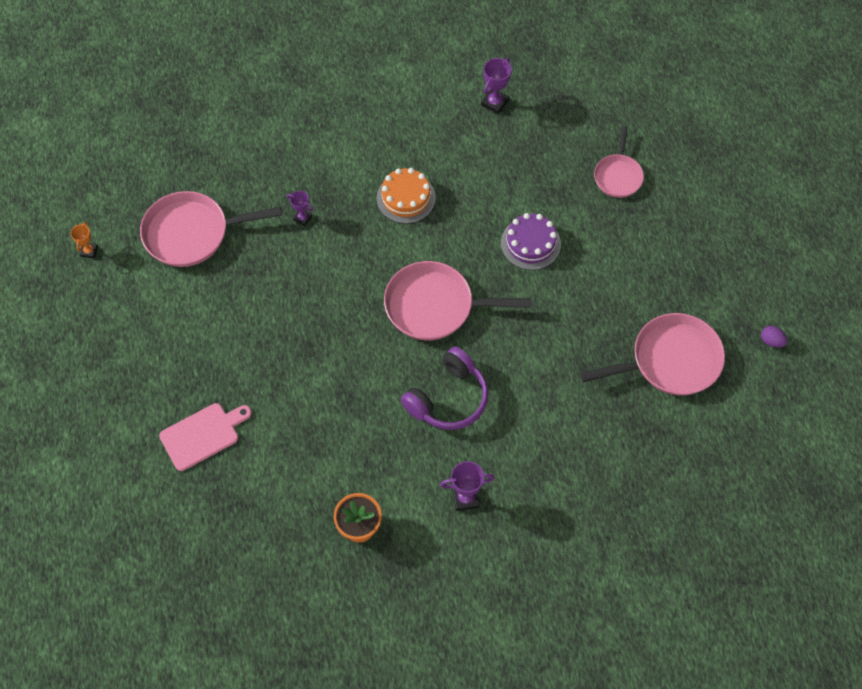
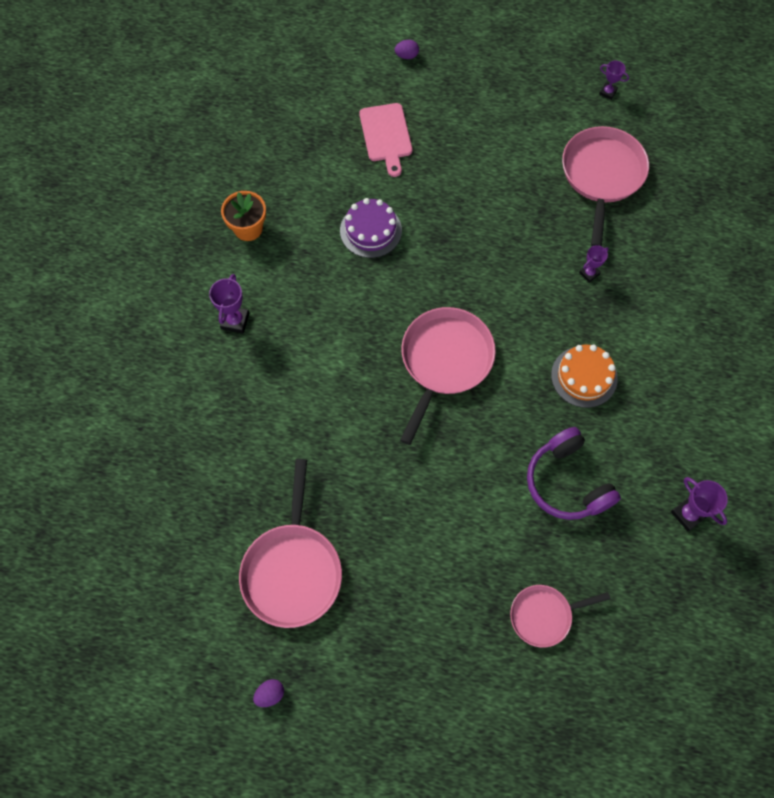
camera: 110 degrees right, 5 degrees up
(89, 251) = (608, 92): orange trophy -> purple trophy
(91, 449) = (406, 56): none -> purple egg
(448, 398) = (339, 340): purple headphones -> purple headphones (567, 482)
(530, 243) = (485, 482): purple cake -> purple cake (370, 230)
(618, 176) = (544, 615): pink pan -> pink pan turned 45 degrees counterclockwise

